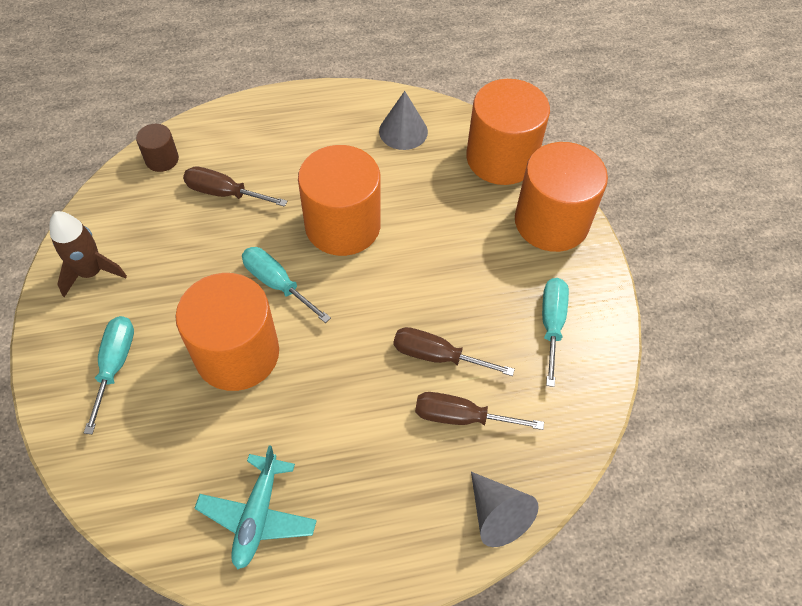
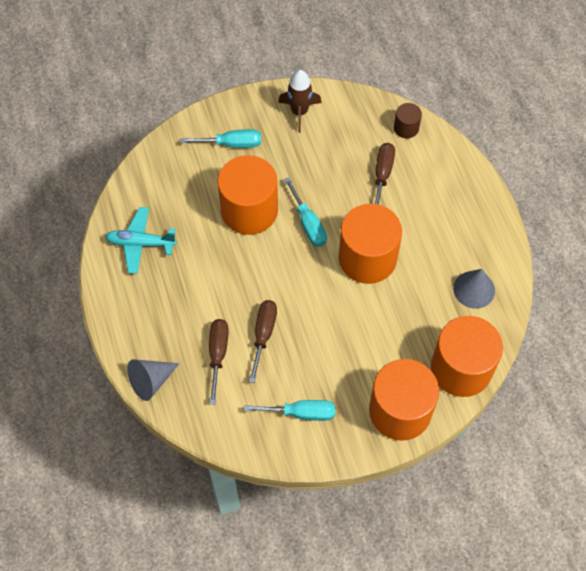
camera: 85 degrees right, 5 degrees up
(277, 283) = (308, 224): turquoise screwdriver -> turquoise screwdriver turned 120 degrees clockwise

